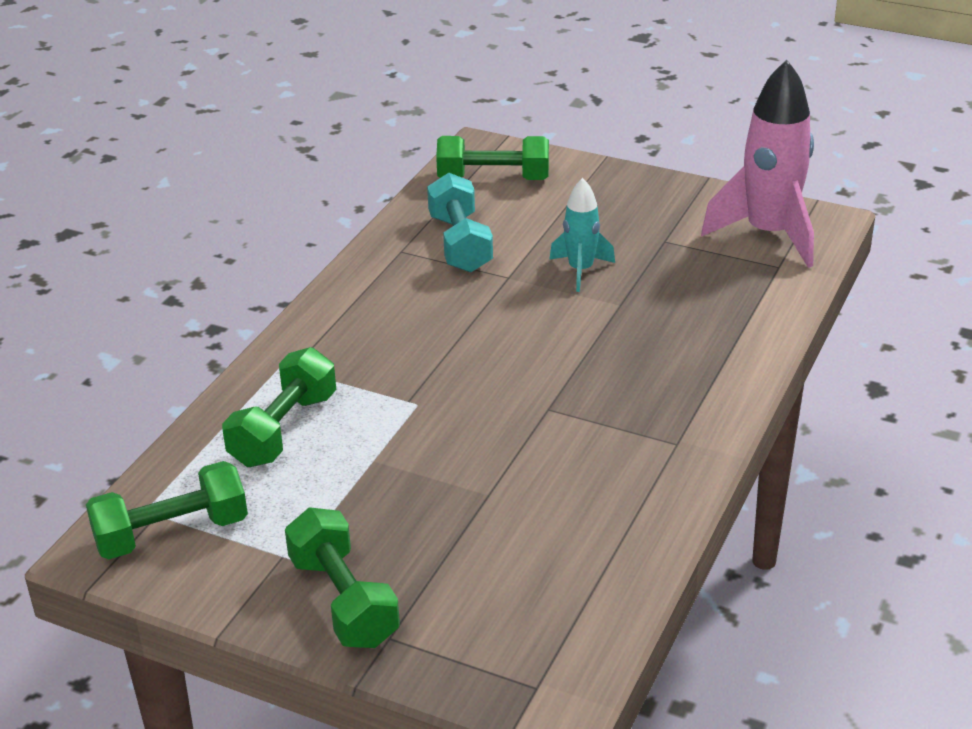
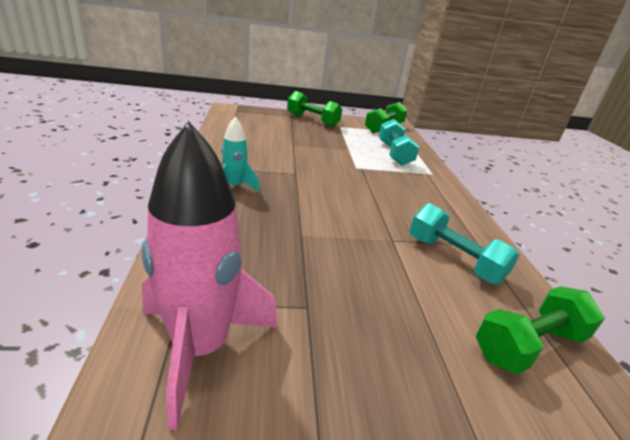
camera: 145 degrees right, 5 degrees down
(284, 430) = (394, 154): green dumbbell -> turquoise dumbbell
(580, 270) = (350, 256): turquoise rocket -> turquoise rocket (234, 187)

